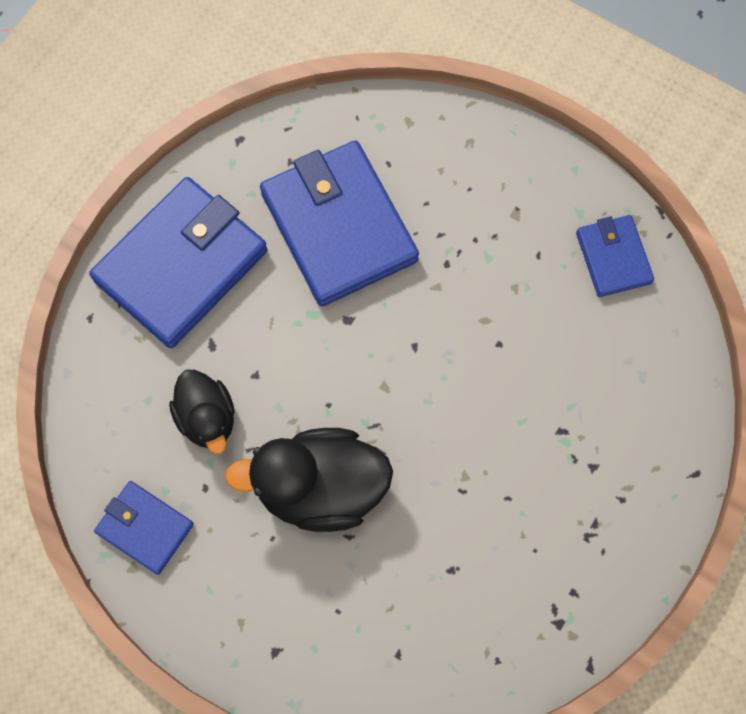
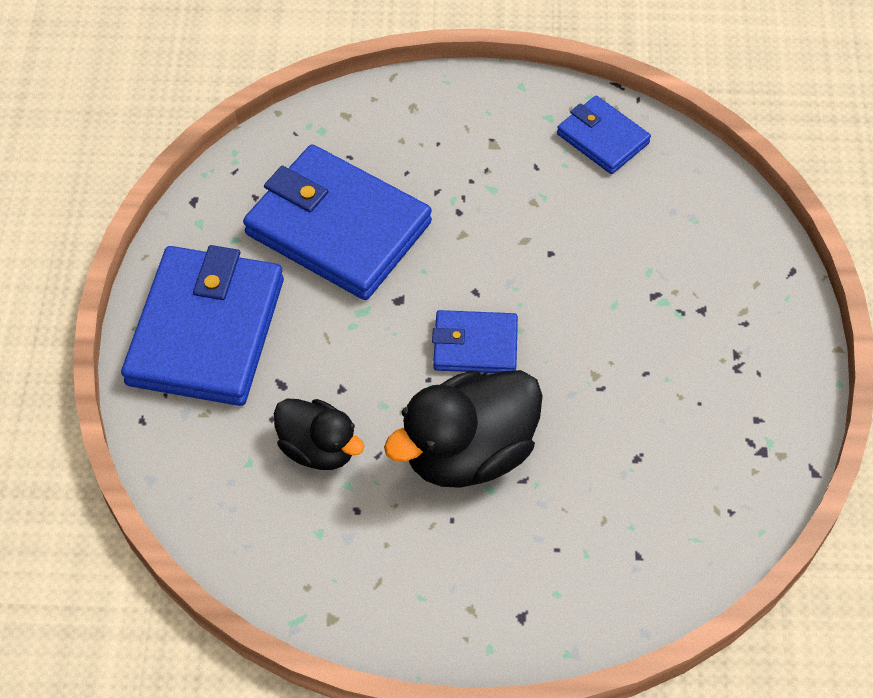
camera: 30 degrees left, 15 degrees down
(145, 528) = (320, 576): blue wallet -> blue wallet (475, 345)

